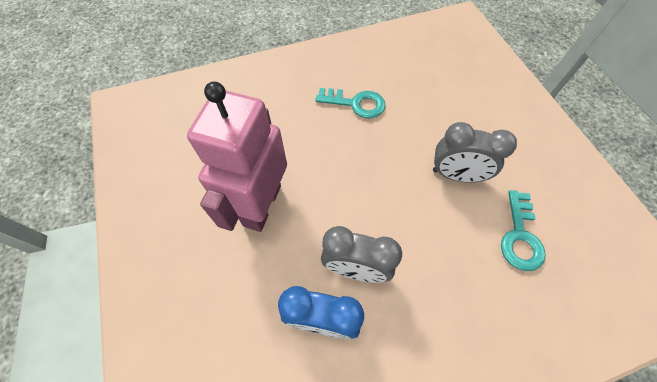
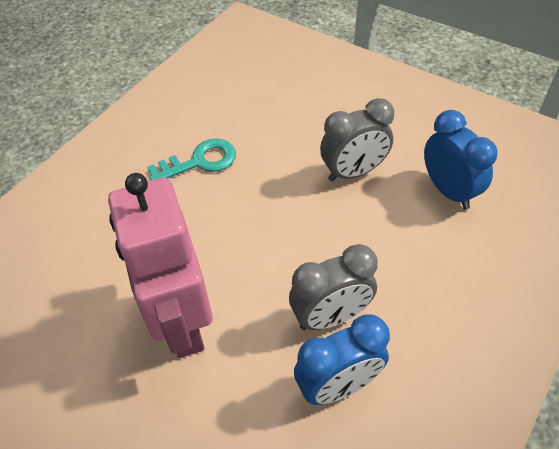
camera: 35 degrees left, 10 degrees down
(520, 236) = (448, 191): turquoise key -> blue clock

